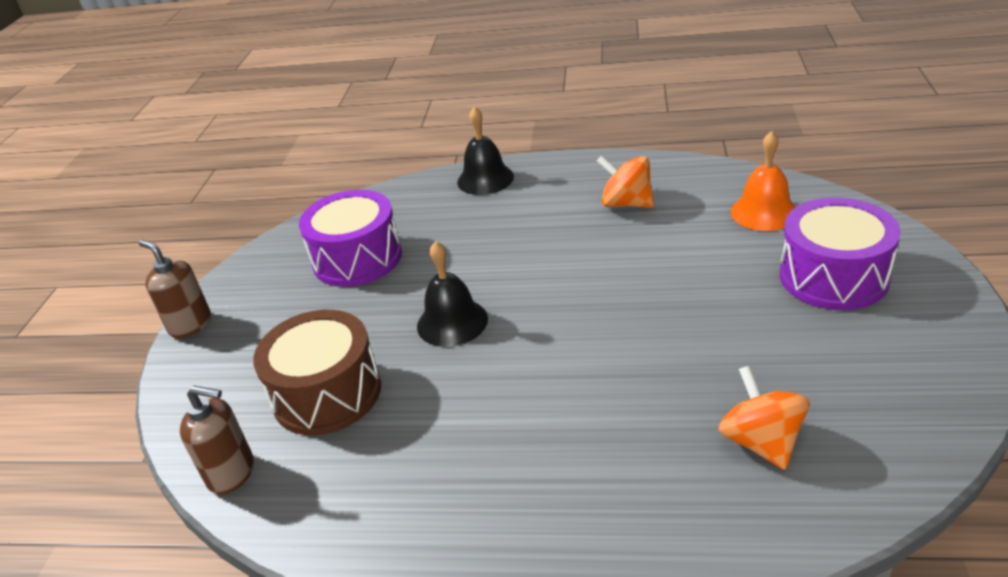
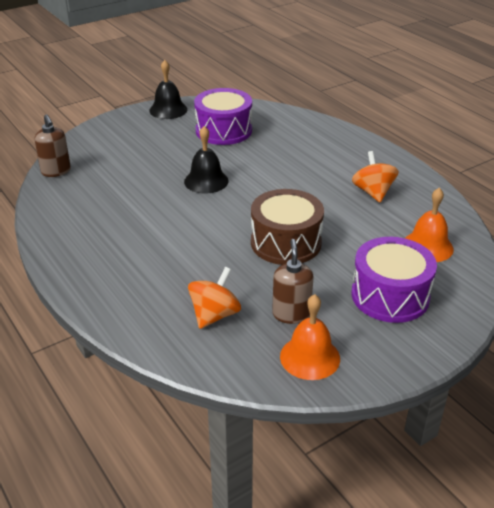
camera: 45 degrees right, 0 degrees up
(190, 325) = (130, 112): brown soap dispenser -> brown soap dispenser (291, 314)
(327, 393) = (123, 170): brown drum -> brown drum (286, 242)
(485, 179) = (337, 135): black bell -> black bell (168, 110)
(909, 390) = (310, 357): none -> orange bell

